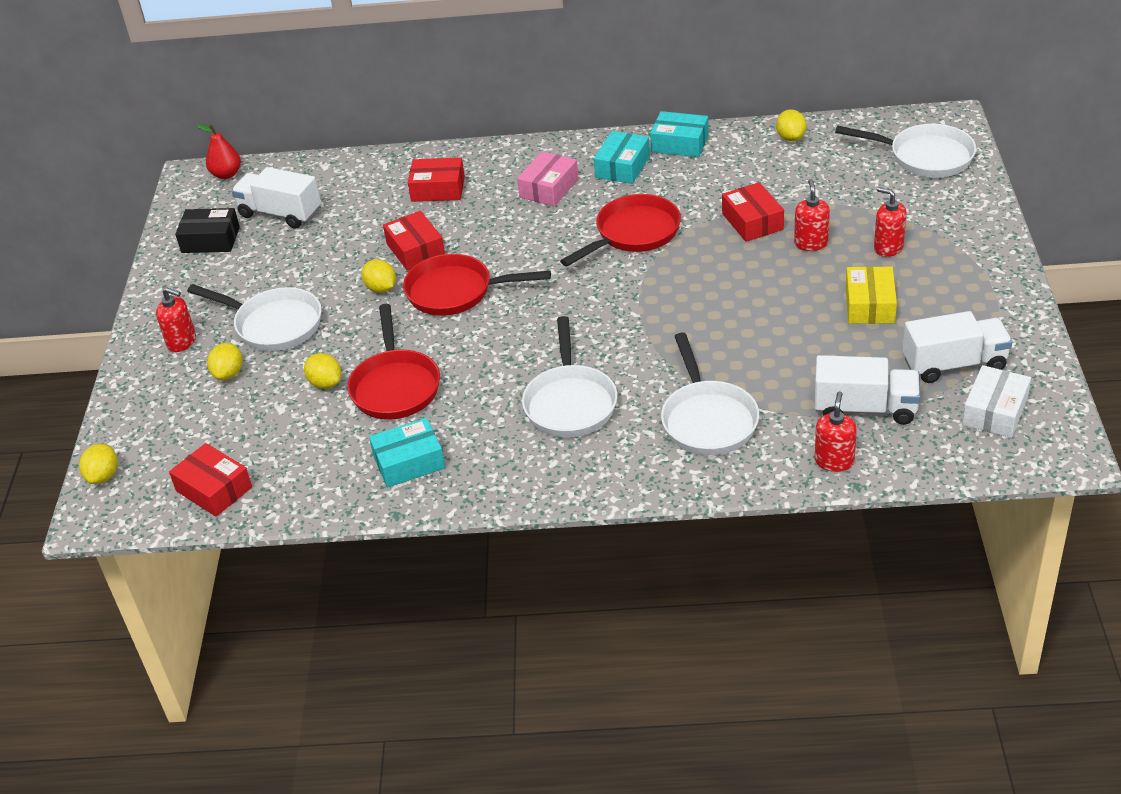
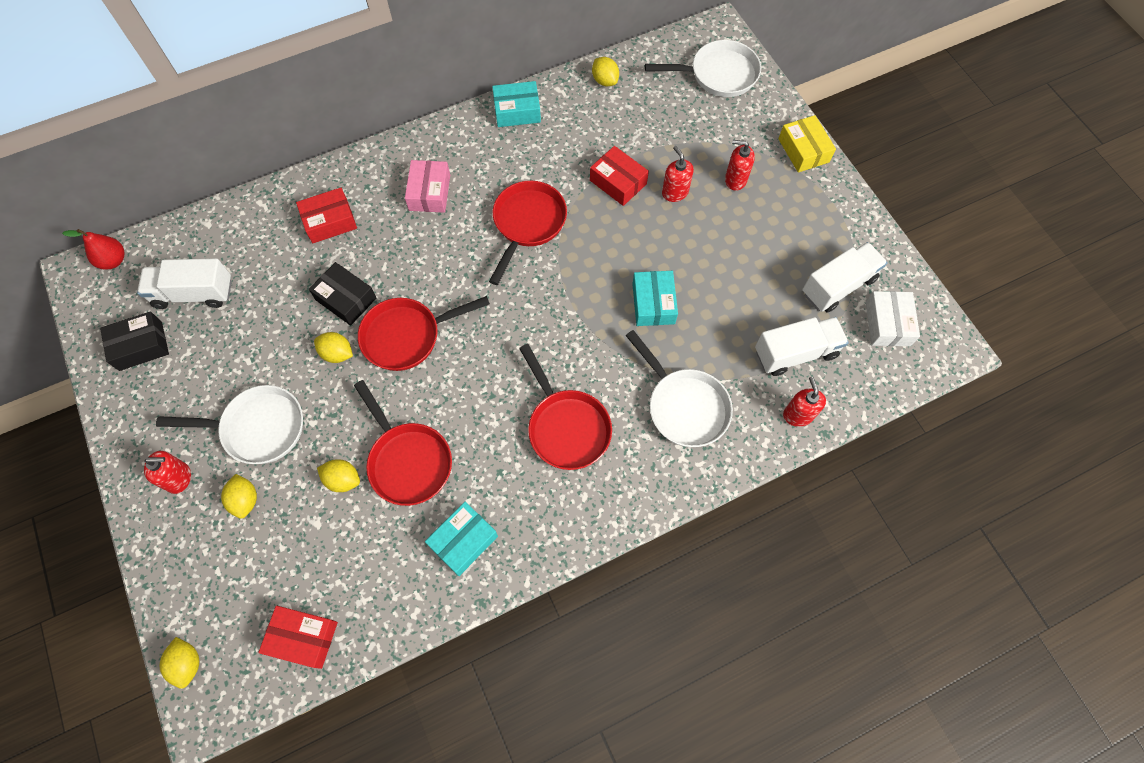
camera: 30 degrees left, 25 degrees up
(415, 250) = (346, 299): red box -> black box
(570, 403) = (566, 427): white pan -> red pan
(622, 167) = (481, 150): turquoise box -> turquoise box (653, 303)
(870, 305) = (749, 244): yellow box -> yellow box (803, 150)

